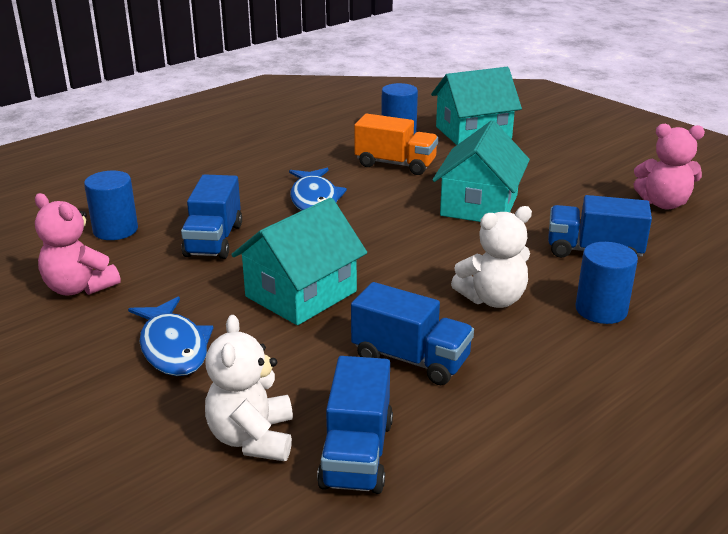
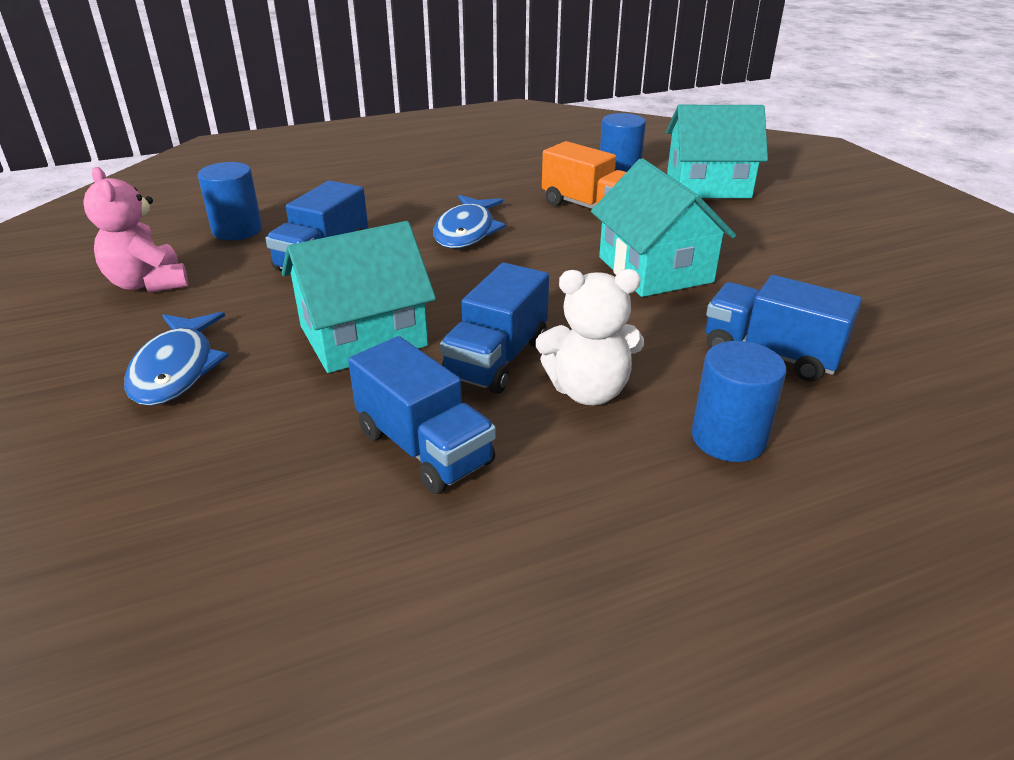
camera: 20 degrees right, 5 degrees up
(252, 438) = (157, 505): white teddy bear -> none
(357, 453) = (256, 562): blue truck -> blue truck (497, 359)
(479, 205) = (655, 269): turquoise house -> turquoise house turned 60 degrees counterclockwise
(663, 203) = (912, 309): pink teddy bear -> none

